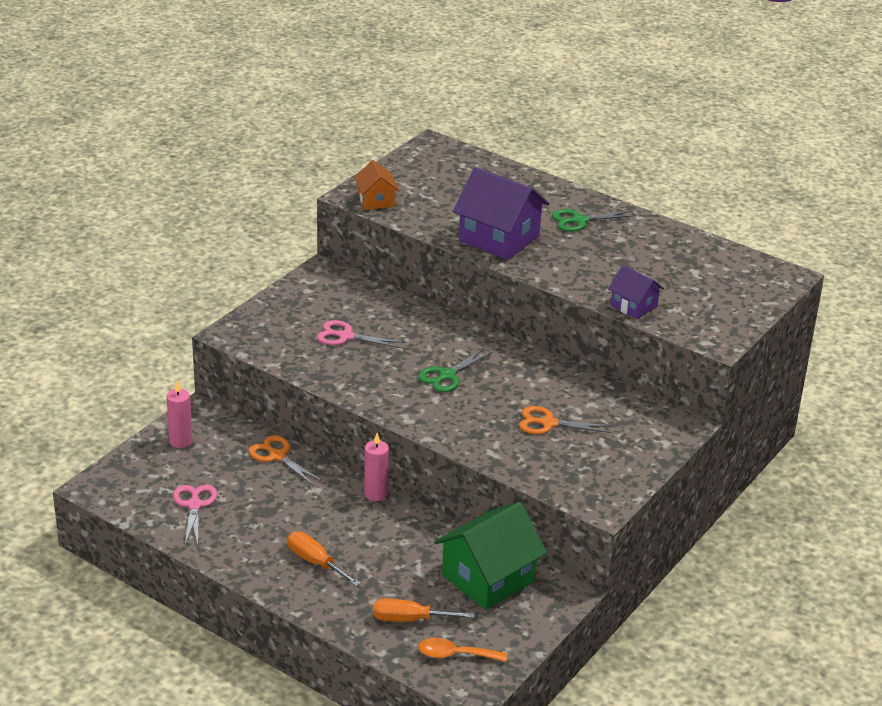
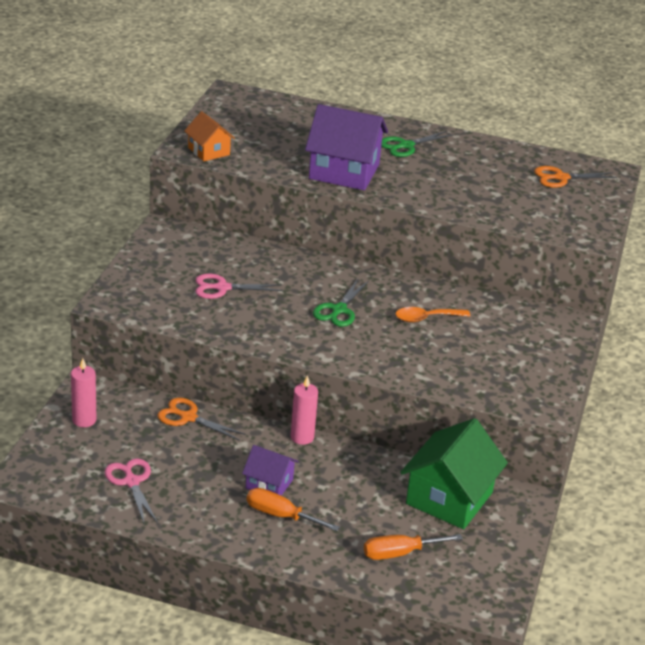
camera: 20 degrees left, 0 degrees up
(455, 655) = (459, 579): orange spoon -> orange spoon (426, 318)
(548, 423) = (456, 339): orange scissors -> orange scissors (561, 178)
(633, 306) = (501, 216): purple house -> purple house (269, 484)

